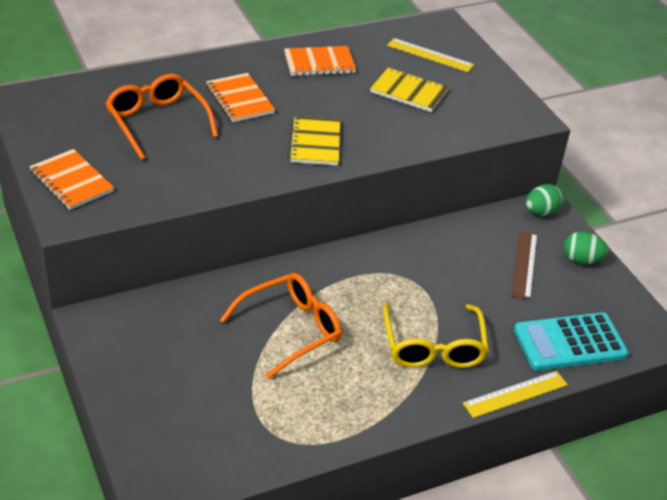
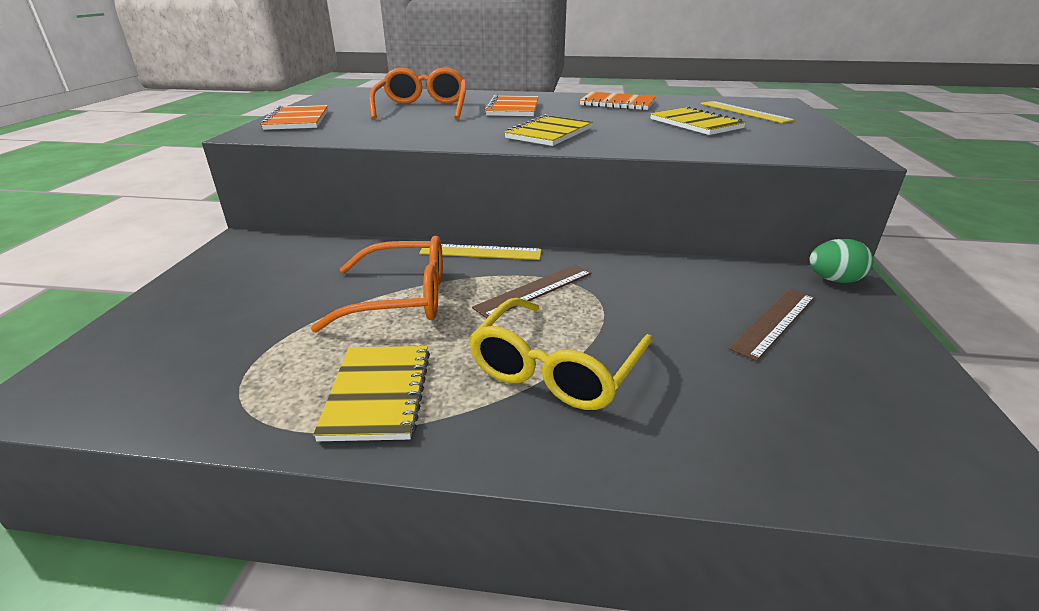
camera: 35 degrees right, 10 degrees down
(354, 402) = (378, 394): none -> yellow notebook
(370, 289) = (534, 290): none -> brown ruler
(515, 394) = (637, 480): yellow ruler -> yellow ruler (480, 252)
(570, 342) = (798, 439): turquoise calculator -> none
(581, 260) = (877, 340): green egg -> none

